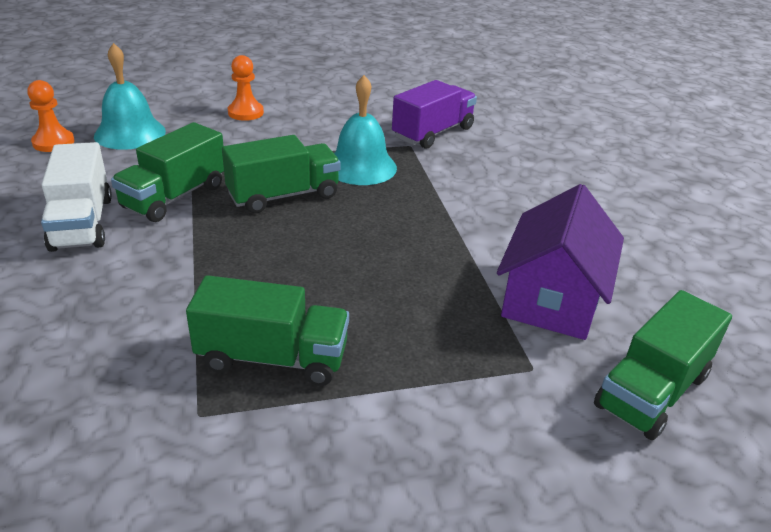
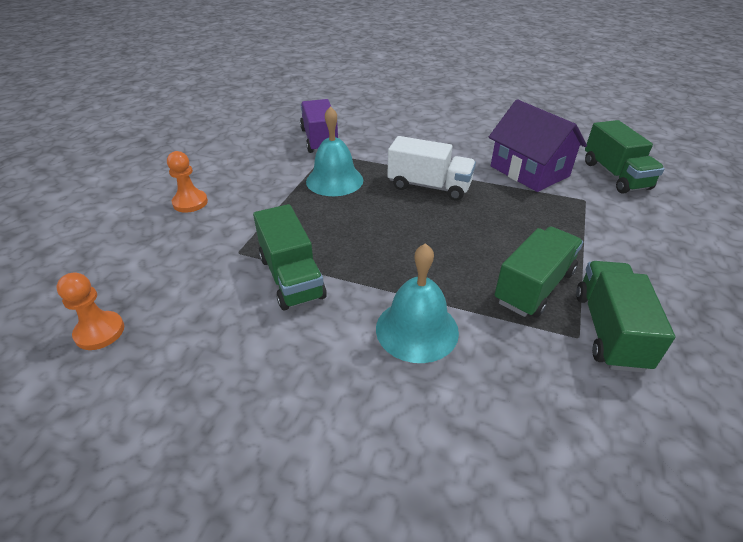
camera: 55 degrees left, 5 degrees up
(82, 223) = (285, 343): white truck -> white truck (429, 186)
(130, 133) = (145, 275): turquoise bell -> turquoise bell (417, 329)
(283, 195) = (342, 224): green truck -> green truck (609, 330)

